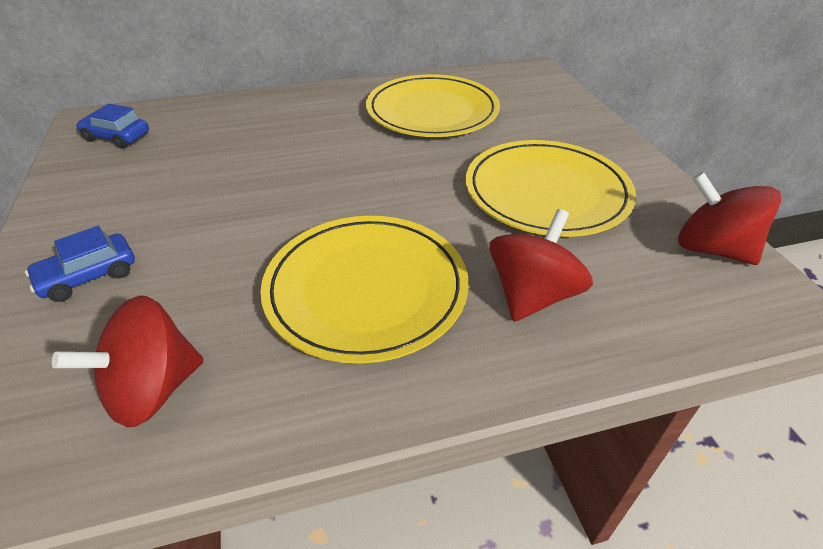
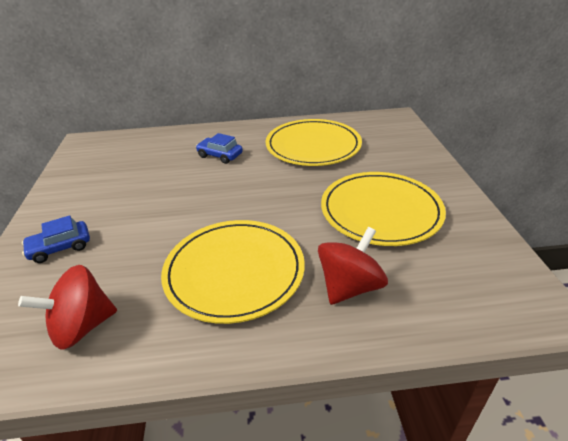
camera: 10 degrees right, 5 degrees down
(117, 137) = (98, 154): blue car -> blue car (220, 155)
(711, 249) = (496, 263): red spinning top -> none

